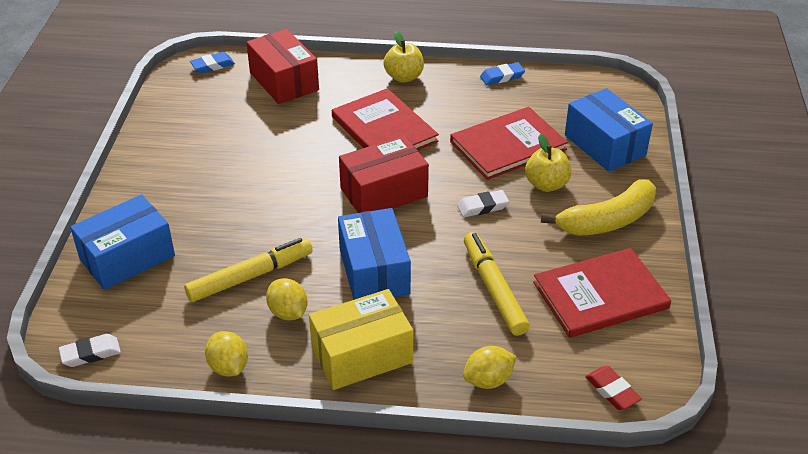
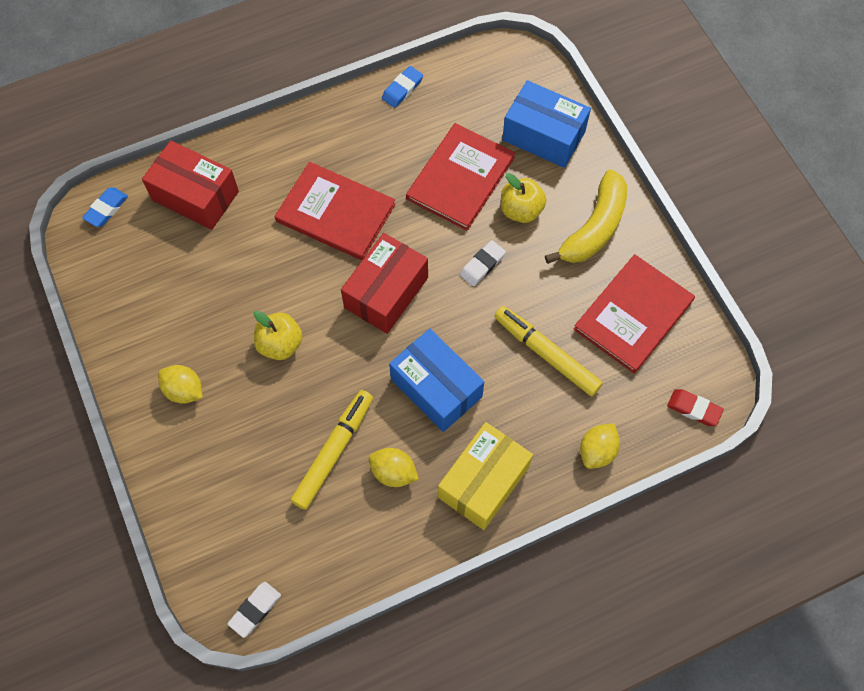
camera: 30 degrees left, 25 degrees up
(127, 258) = (207, 491): blue box -> none
(228, 367) = (383, 556): yellow lemon -> yellow lemon (184, 390)
(404, 77) = (310, 133): yellow apple -> yellow apple (280, 344)

